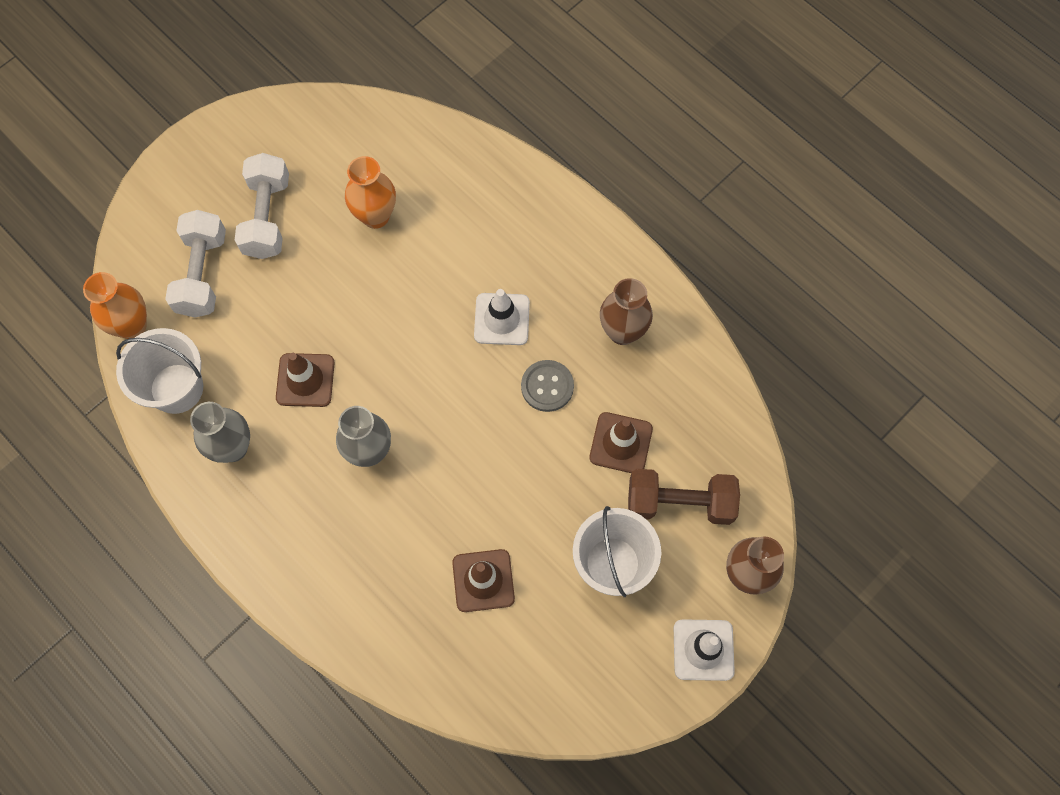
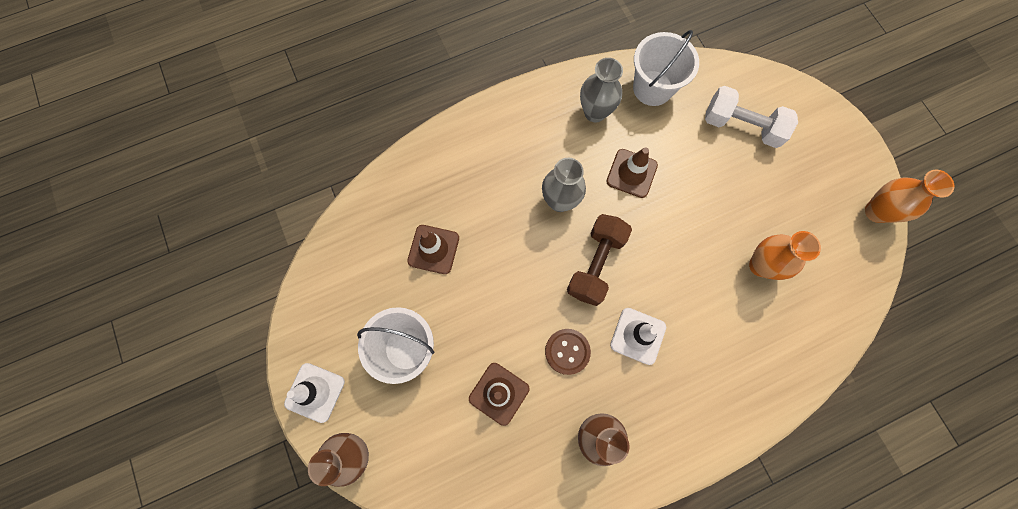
camera: 110 degrees right, 5 degrees up
(132, 326) = (711, 71): orange vase -> orange vase (876, 211)
(267, 217) = (780, 183): white dumbbell -> none
(547, 386) = (567, 351): grey button -> brown button
(680, 503) = (432, 422): brown dumbbell -> brown dumbbell (595, 264)

